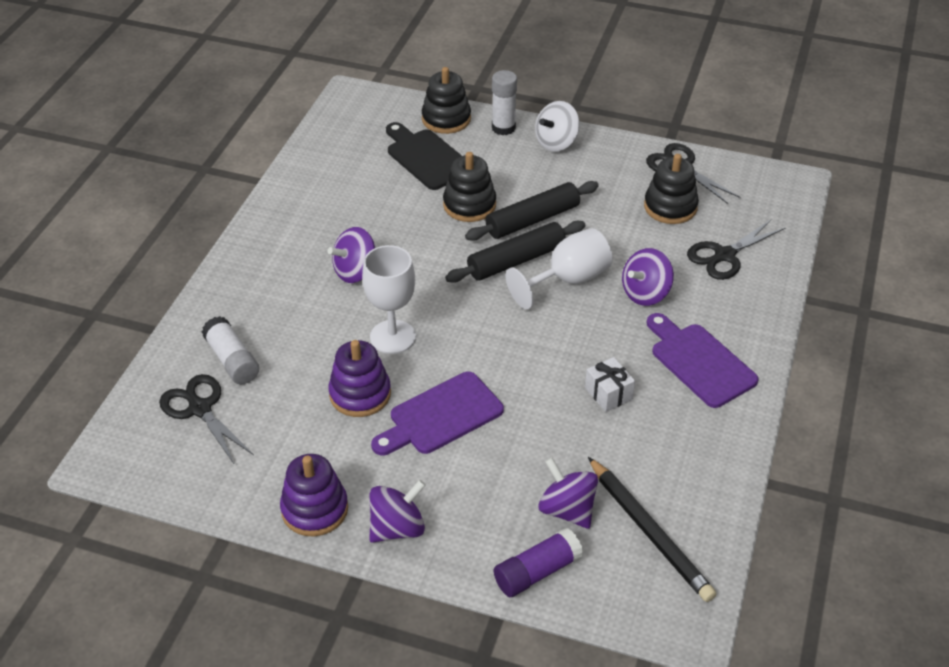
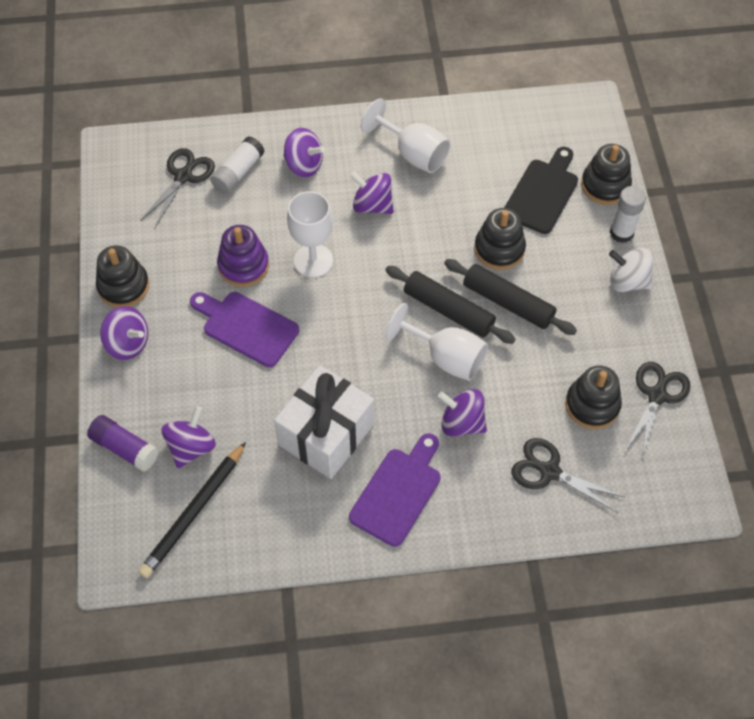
camera: 65 degrees right, 15 degrees up
(264, 305) = (304, 165): none -> purple spinning top
(315, 223) = (413, 154): none -> white goblet
(315, 509) = (123, 286): purple stacking toy -> black stacking toy
(608, 393) = (326, 434): white gift -> white gift, size x2.22

